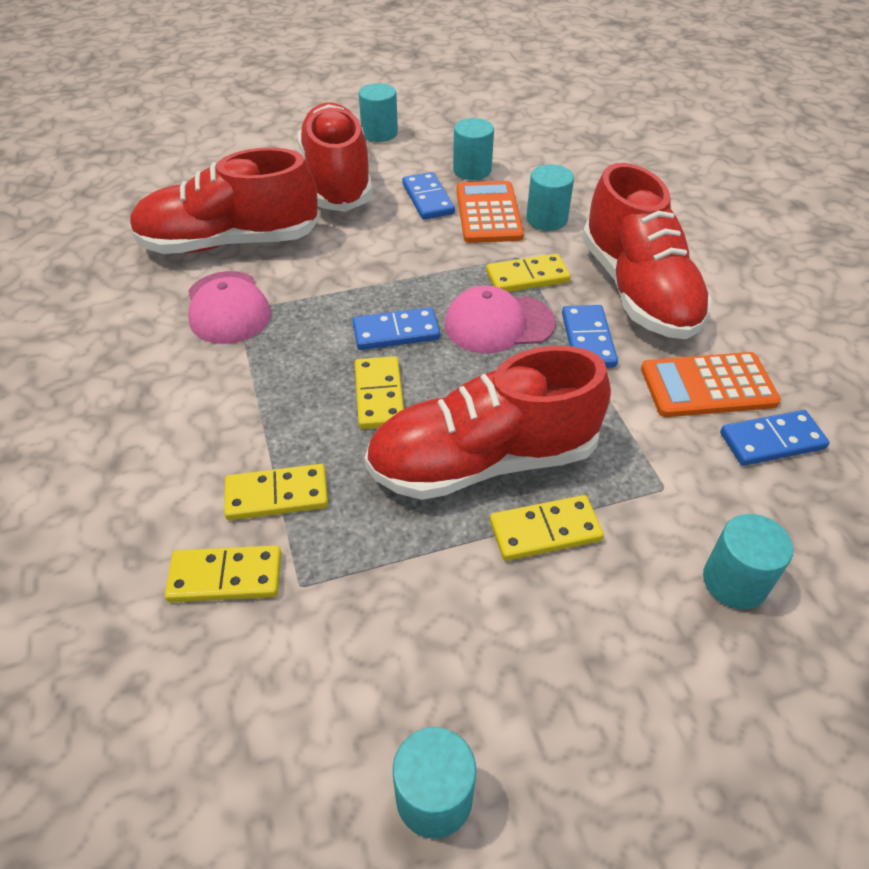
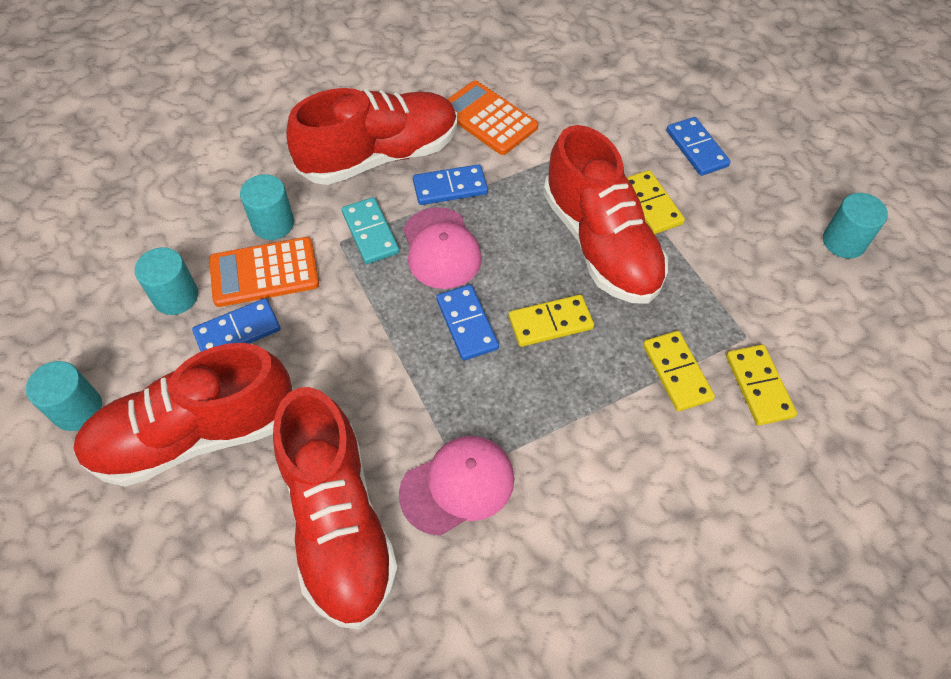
camera: 100 degrees left, 10 degrees up
(527, 277) = (370, 233): yellow domino -> turquoise domino
(708, 386) = (488, 118): orange calculator -> orange calculator turned 150 degrees clockwise
(734, 581) = (655, 115): turquoise cylinder -> none
(772, 441) = (534, 90): blue domino -> blue domino (696, 149)

